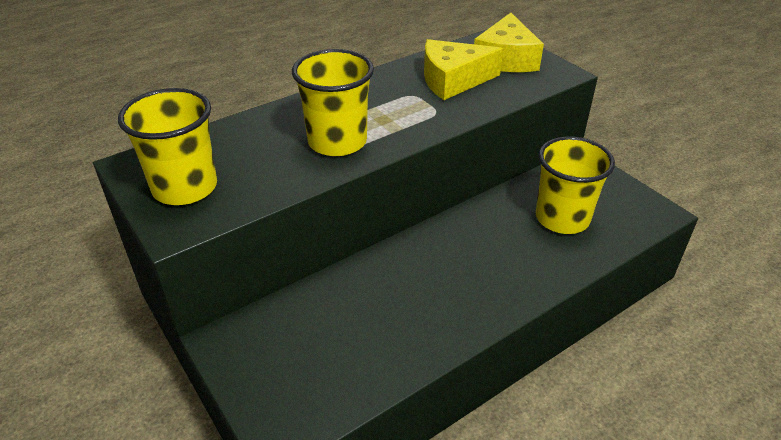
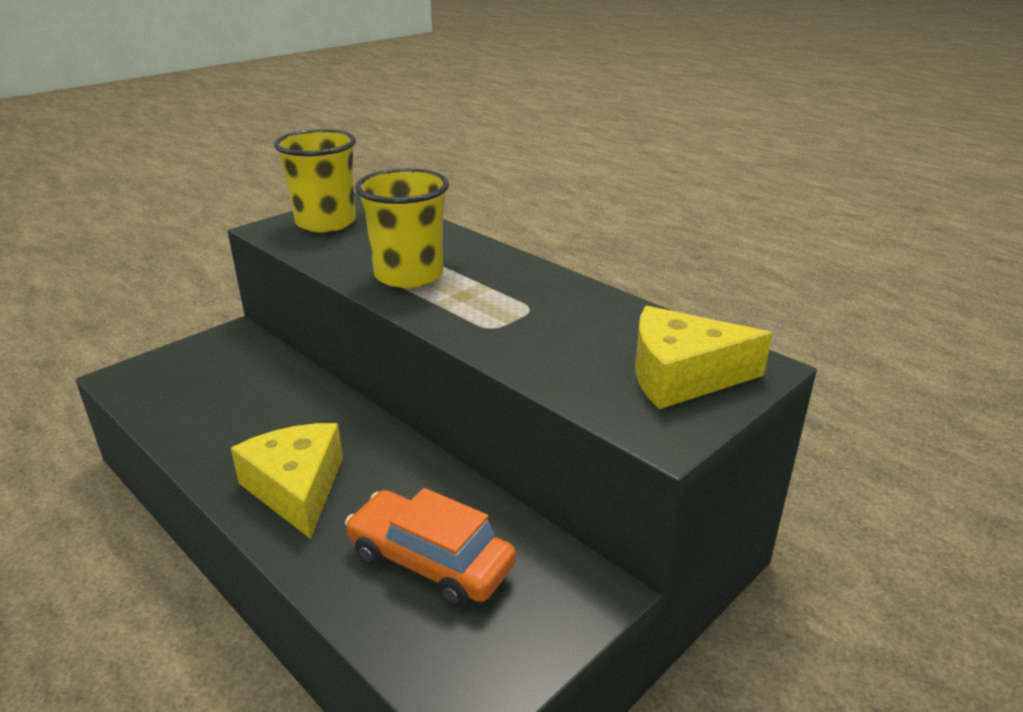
camera: 80 degrees right, 10 degrees down
(453, 80) = (584, 334): yellow cheese -> yellow cheese (297, 488)
(562, 218) = (430, 561): yellow cup -> orange car

